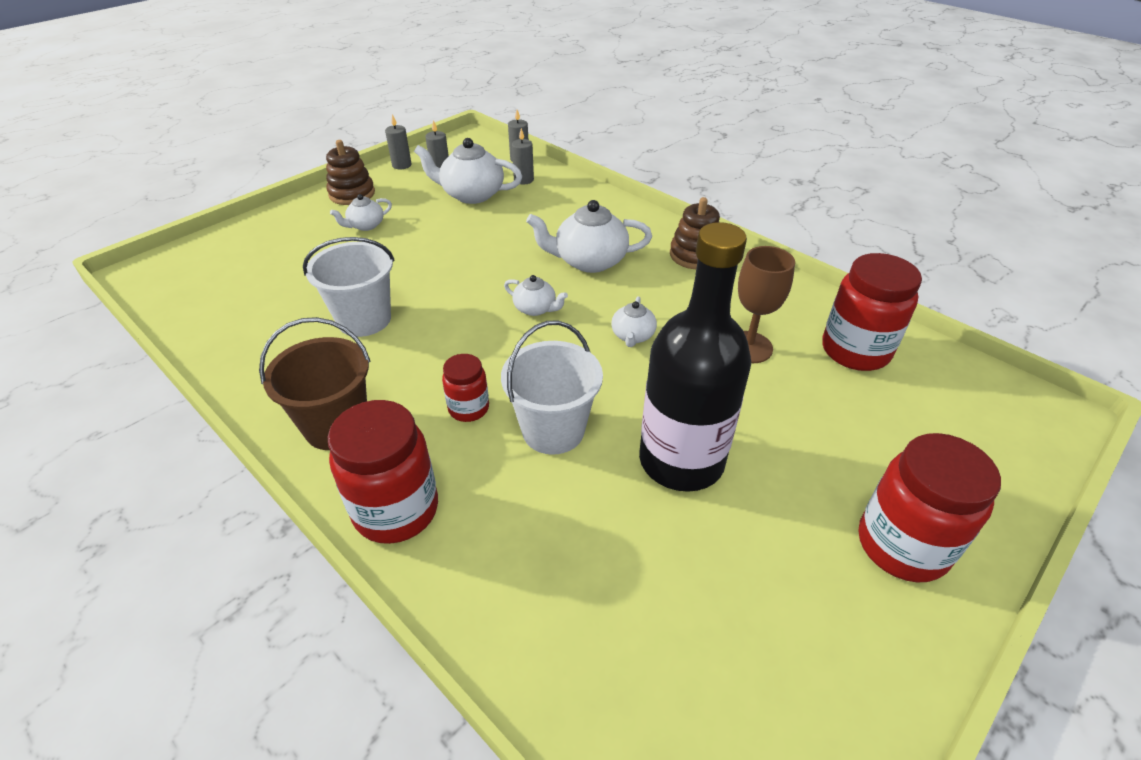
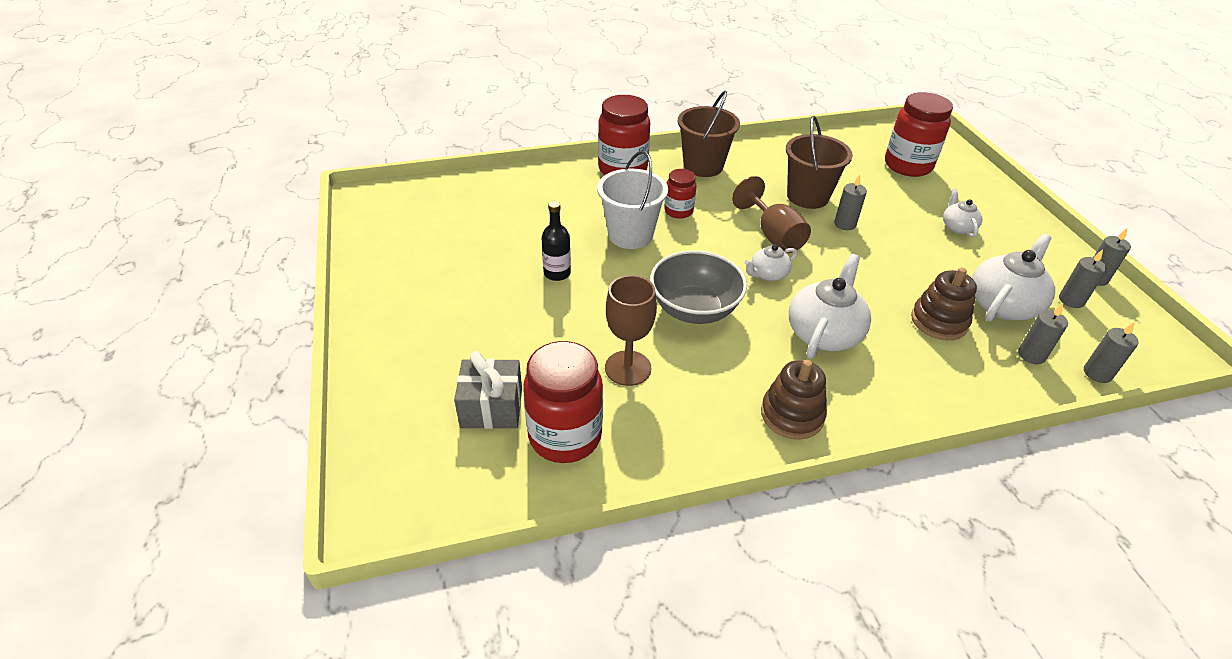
camera: 120 degrees right, 0 degrees up
(352, 194) = (1028, 233): brown stacking toy -> brown stacking toy (939, 321)
(364, 319) = (807, 196): white bucket -> brown bucket
(406, 284) = (845, 224): none -> grey candle
(464, 323) = (773, 235): none -> brown goblet
(632, 336) = (694, 309): white teapot -> grey bowl
(681, 460) = (557, 273): black bottle -> black bottle, size x0.43
(891, 408) = (491, 407): none -> grey gift
(902, 545) = (408, 326): red jar -> red jar (908, 165)

